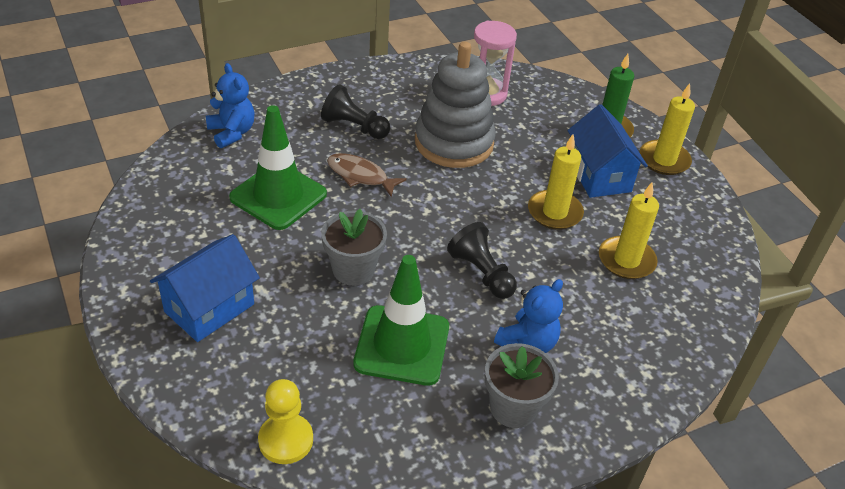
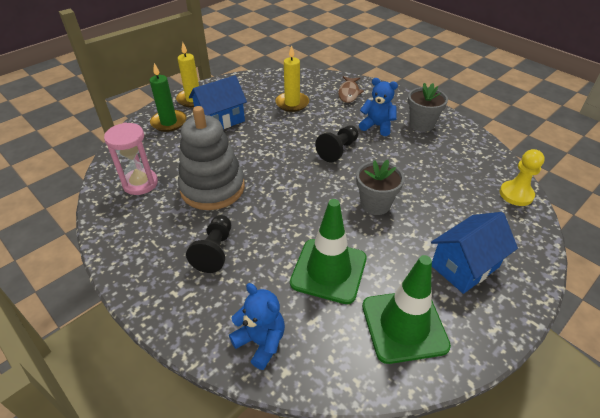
camera: 105 degrees left, 0 degrees up
(209, 308) = (465, 266): blue house -> blue house turned 60 degrees counterclockwise
(232, 133) = (261, 342): blue teddy bear -> blue teddy bear turned 90 degrees clockwise
(360, 176) = (277, 228): brown fish -> brown fish (349, 93)
(402, 345) = (416, 168): green traffic cone -> green traffic cone (404, 325)
(554, 212) = (266, 132): yellow candle -> none

